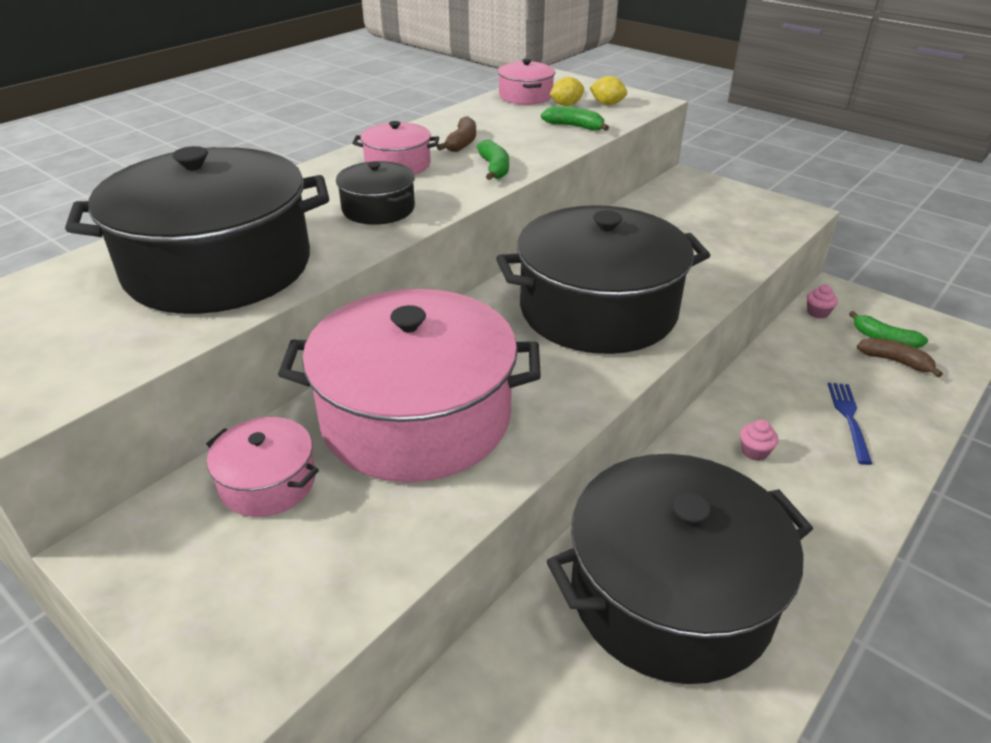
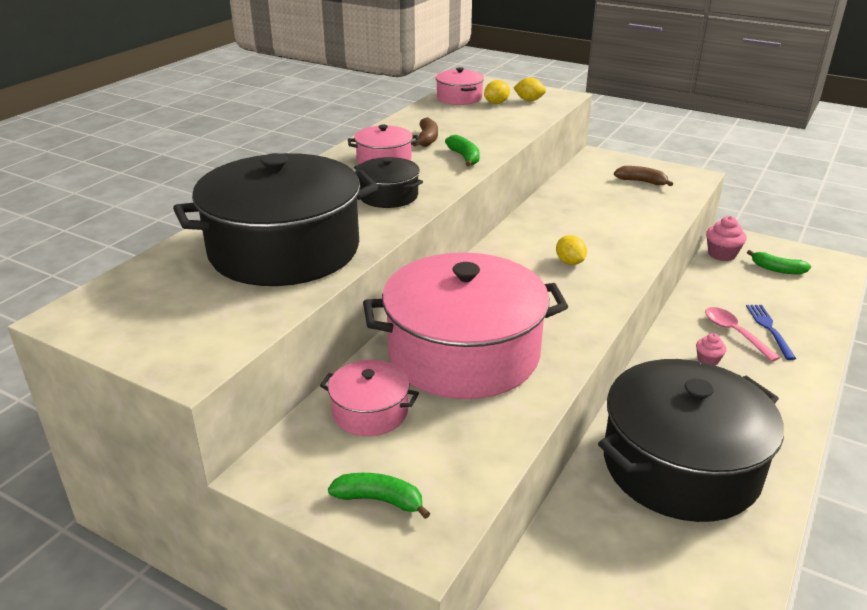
camera: 10 degrees left, 5 degrees down
(575, 127) = (512, 120): green banana -> green banana (380, 500)
(598, 310) = (570, 262): black pot -> yellow lemon
(801, 419) = (734, 333): none -> pink spoon
(817, 312) = (722, 254): pink cupcake -> pink cupcake, size x1.62
(895, 361) = (790, 284): brown banana -> brown banana (642, 182)

